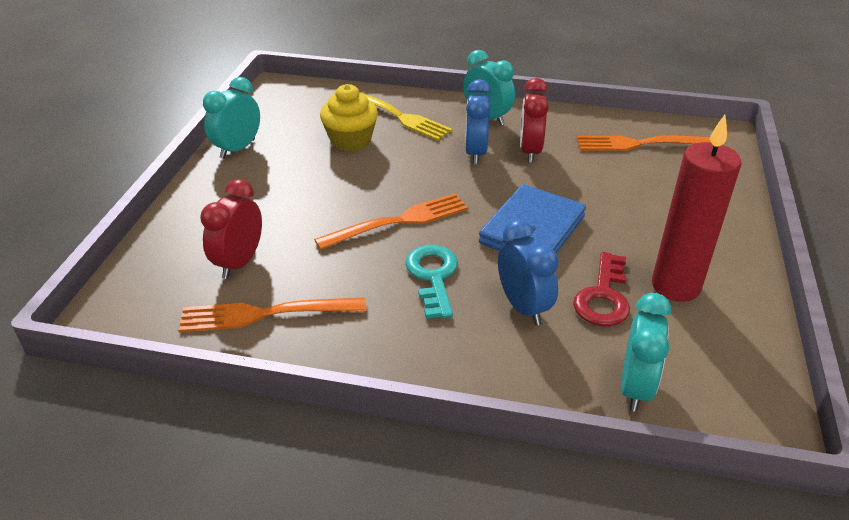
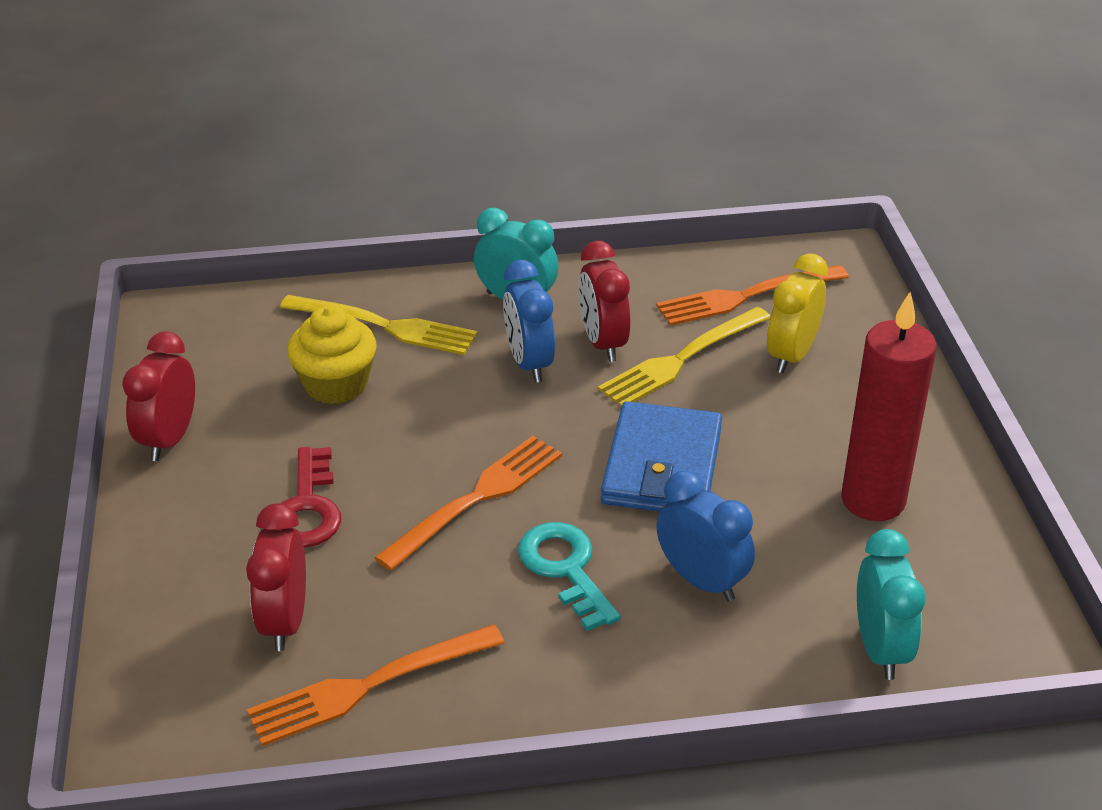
camera: 20 degrees left, 0 degrees up
(237, 149) = (169, 439): turquoise clock -> red clock
(578, 171) = (681, 359): none -> yellow fork
(603, 297) = (793, 539): red key -> red key (307, 508)
(656, 184) = (791, 355): none -> yellow clock

